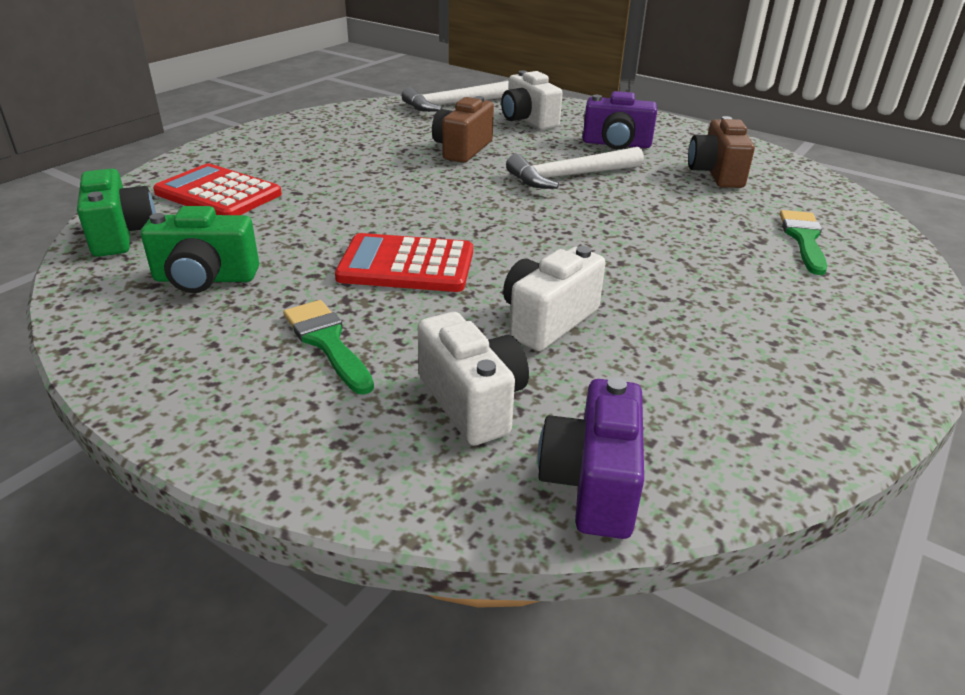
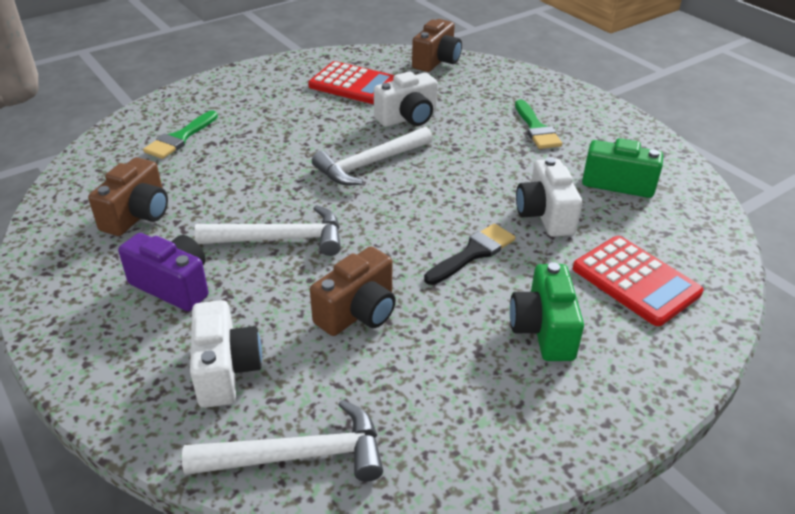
camera: 160 degrees left, 5 degrees up
(121, 235) = (703, 239): green camera -> green camera (543, 330)
(382, 191) = (473, 253): none -> black brush
(406, 265) = (476, 168): red calculator -> red calculator (353, 84)
(473, 402) = (469, 91): white camera -> white camera (545, 215)
(546, 248) = (370, 164): none -> white hammer
(592, 483) = (437, 61): purple camera -> brown camera

